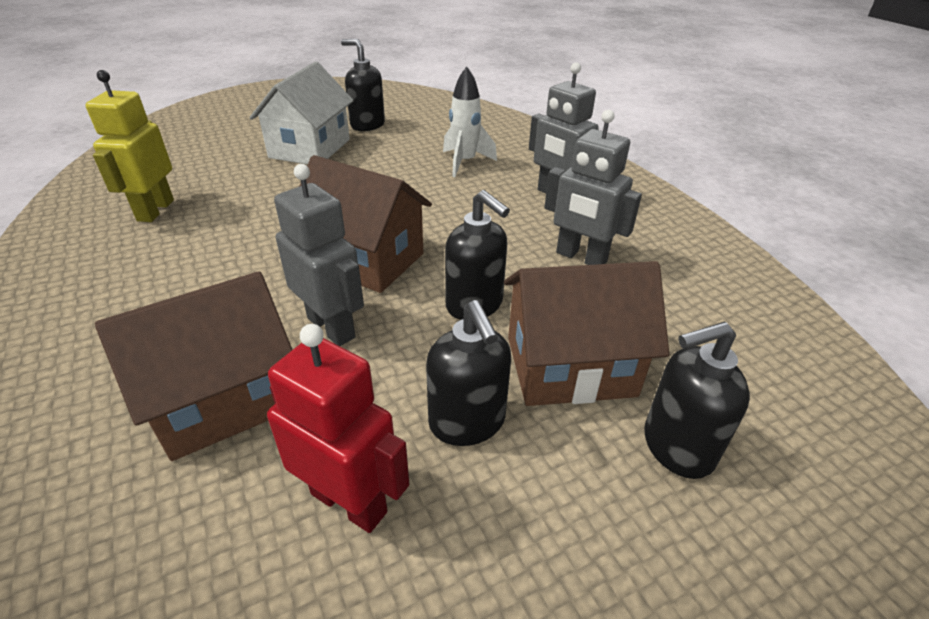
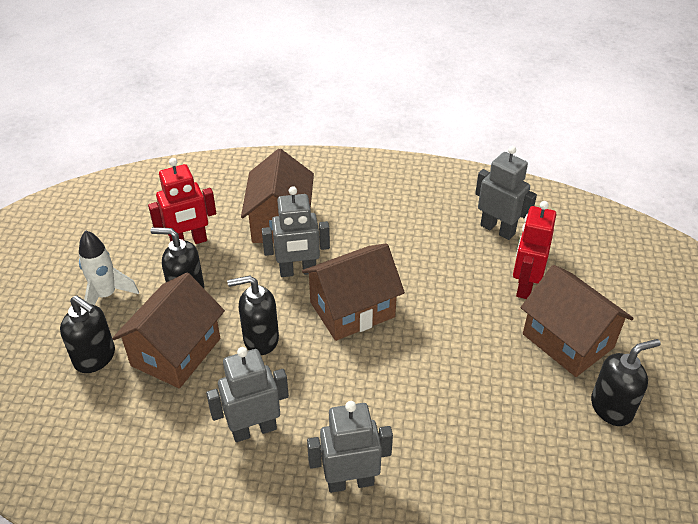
camera: 125 degrees right, 5 degrees up
(155, 210) = (497, 229): yellow robot -> grey robot
(248, 178) = (525, 285): none -> red robot
(310, 148) = (567, 341): white house -> brown house
(464, 162) = (465, 446): white rocket -> white rocket (106, 296)
(676, 447) = (95, 358): black soap dispenser -> black soap dispenser turned 105 degrees clockwise

